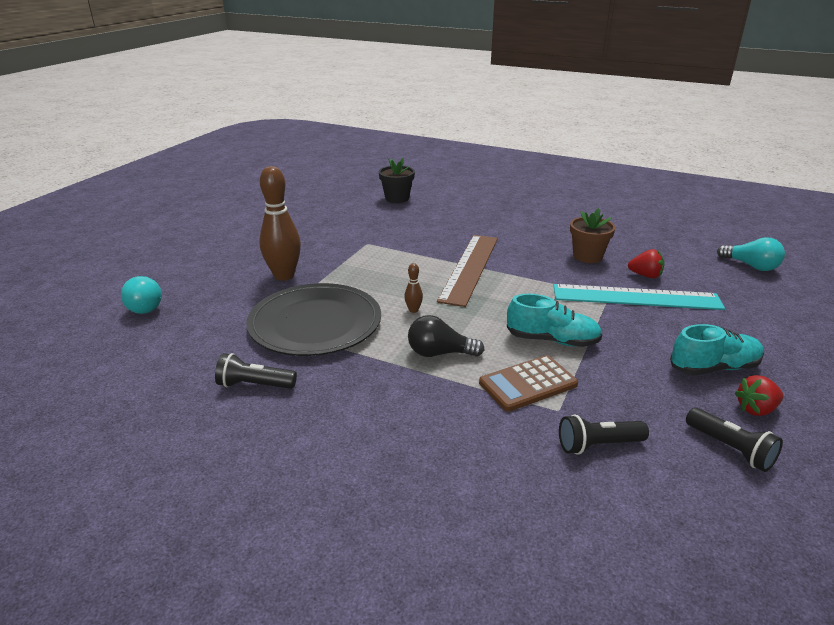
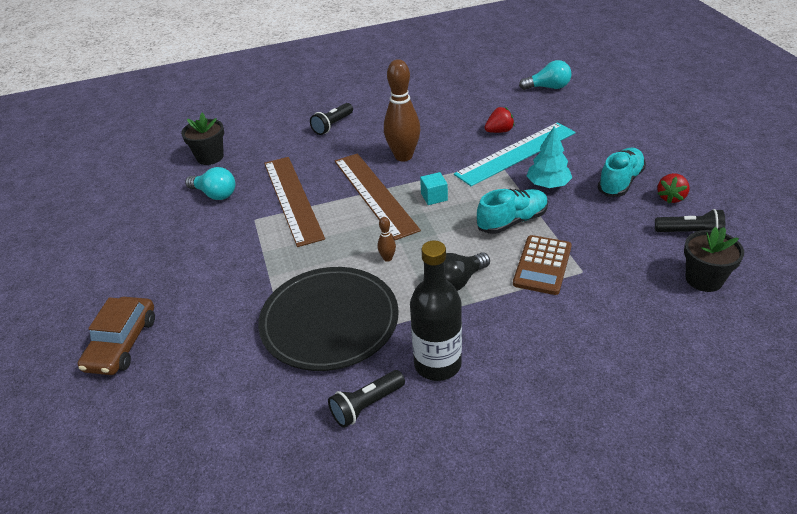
camera: 40 degrees left, 10 degrees up
(145, 305) = (138, 414): turquoise light bulb -> turquoise light bulb (215, 194)
(196, 267) = (122, 343): none -> brown car
(284, 276) = (229, 296): brown bowling pin -> brown bowling pin (403, 156)
(337, 394) = (437, 364): none -> black bottle
(409, 244) = (293, 199): none -> brown ruler
(512, 292) = (434, 197): none -> turquoise cube
(587, 256) = (442, 135): brown flower pot -> none
(598, 445) = (632, 279): black flashlight -> black flashlight (333, 125)
(630, 332) = (548, 184): none -> turquoise tree
(682, 494) = (704, 279): none -> black flower pot

